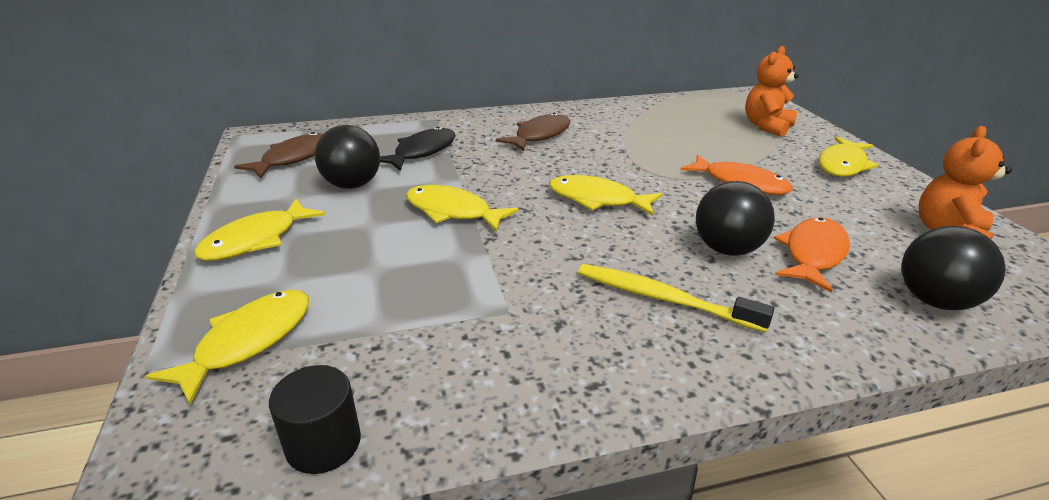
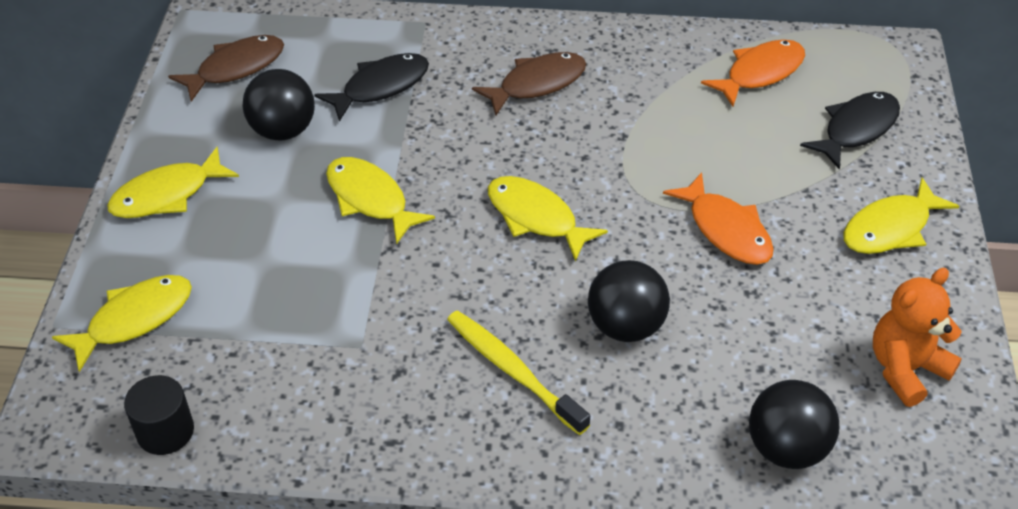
camera: 20 degrees right, 15 degrees up
(766, 126) = (856, 129): orange teddy bear -> black fish
(813, 254) = (715, 357): orange fish -> orange fish (760, 73)

